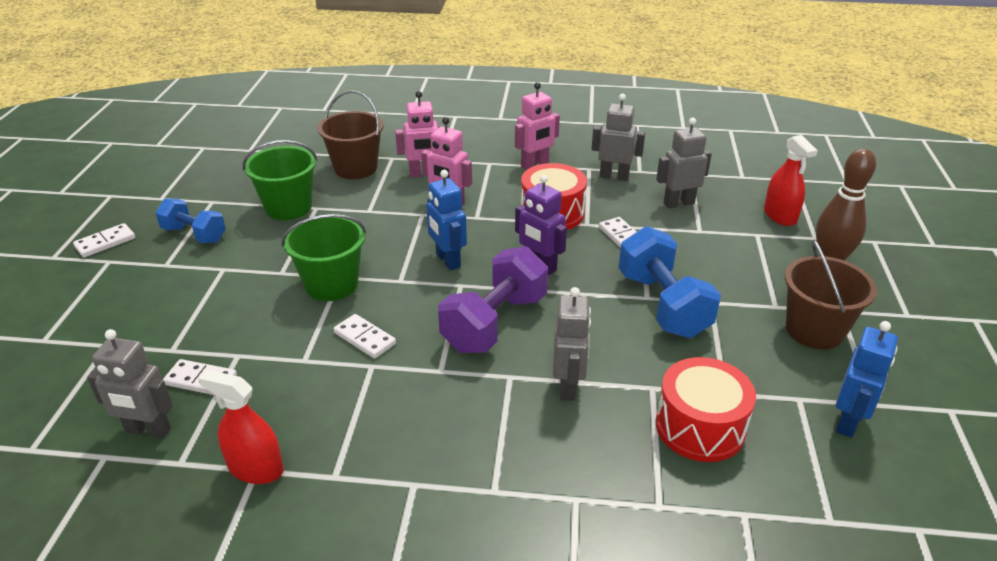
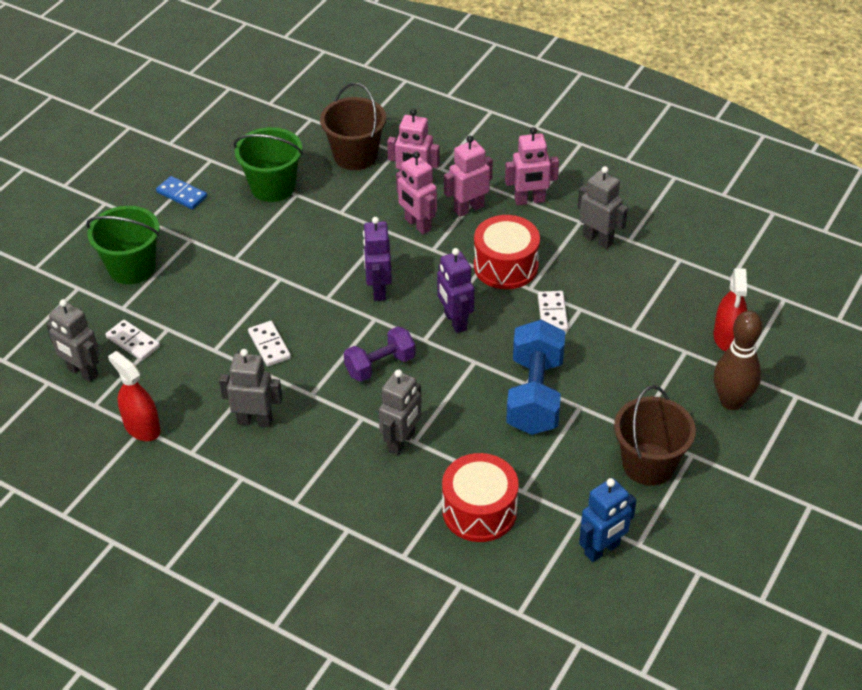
camera: 25 degrees right, 10 degrees up
(105, 242) = (108, 181): white domino -> none
(194, 234) = (182, 195): blue dumbbell -> blue domino
(331, 284) = (269, 284): green bucket -> green bucket (132, 267)
(447, 261) = (378, 290): blue robot -> purple robot
(486, 181) = (469, 208): none -> pink robot
(495, 323) = (380, 365): purple dumbbell -> purple dumbbell, size x0.63
(678, 203) = (637, 291): grey robot -> grey robot (255, 420)

